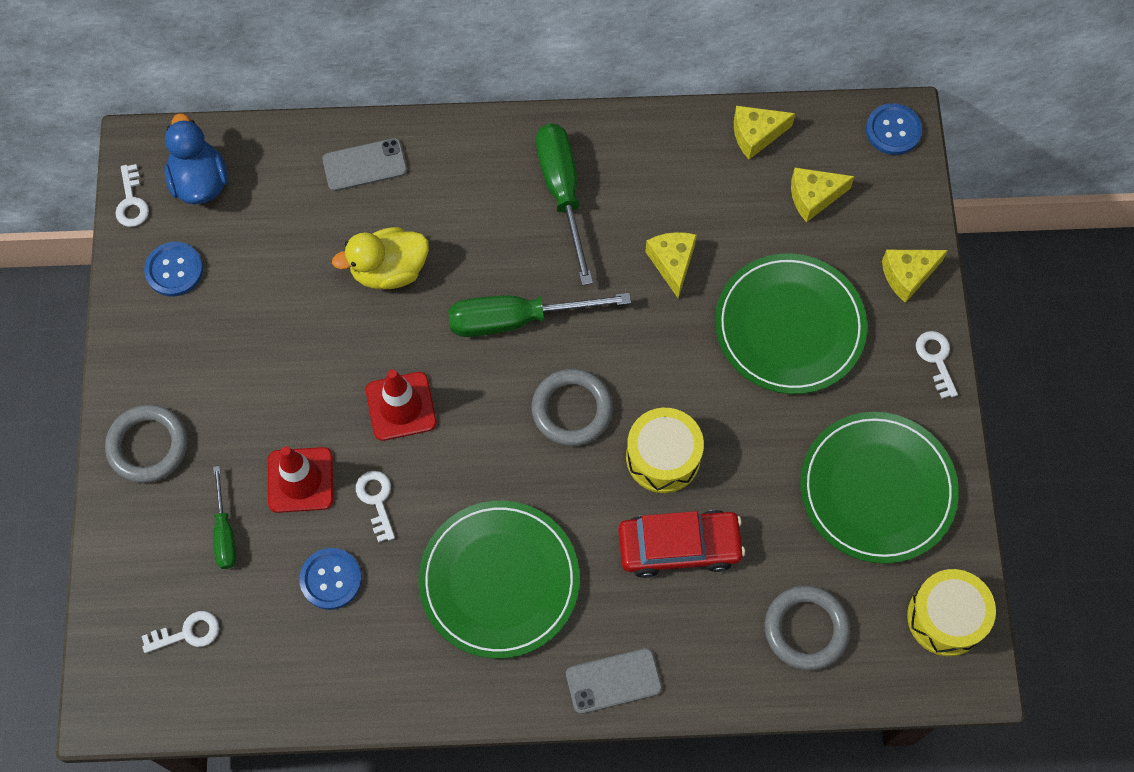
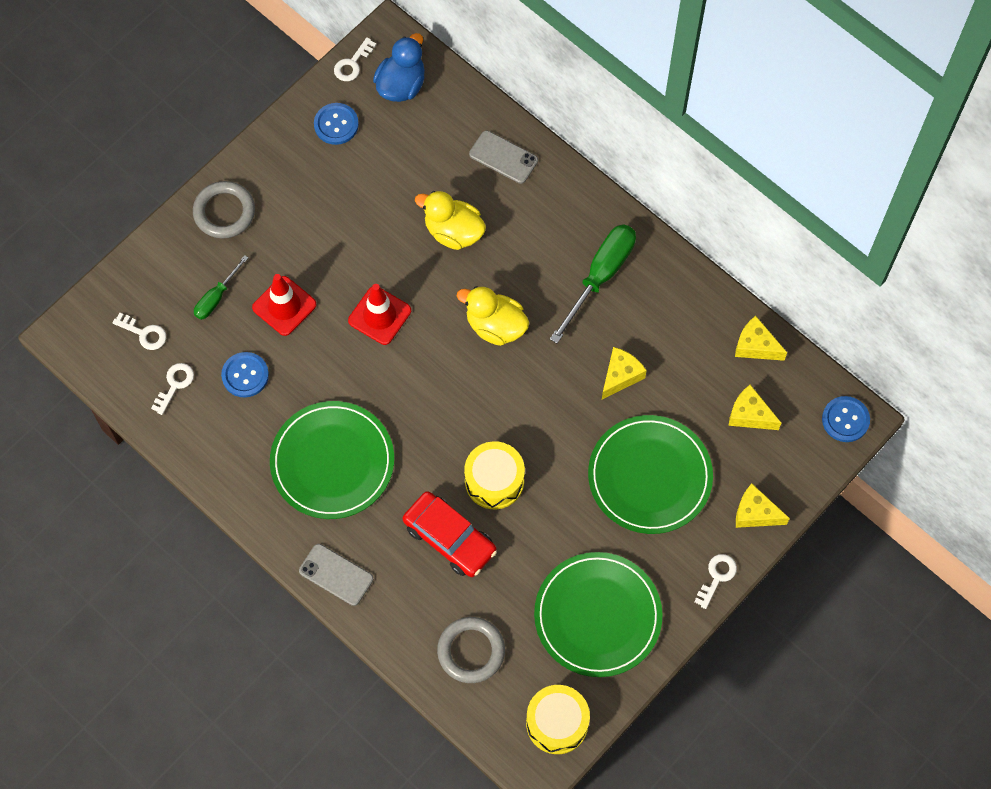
camera: 45 degrees right, 0 degrees up
(376, 500) = (312, 355): white key -> white key (174, 385)
(517, 319) = (495, 326): green screwdriver -> yellow duck
(572, 409) = (472, 406): grey ring -> none

